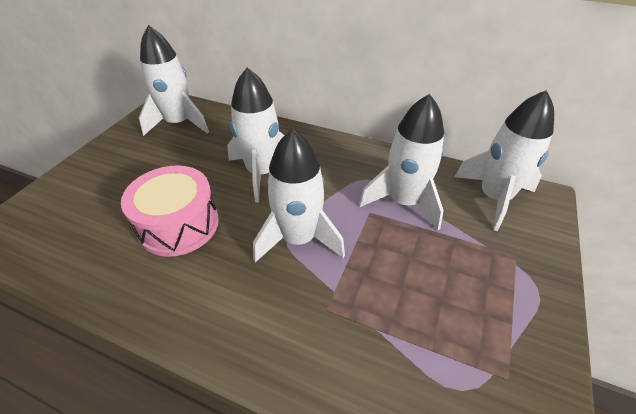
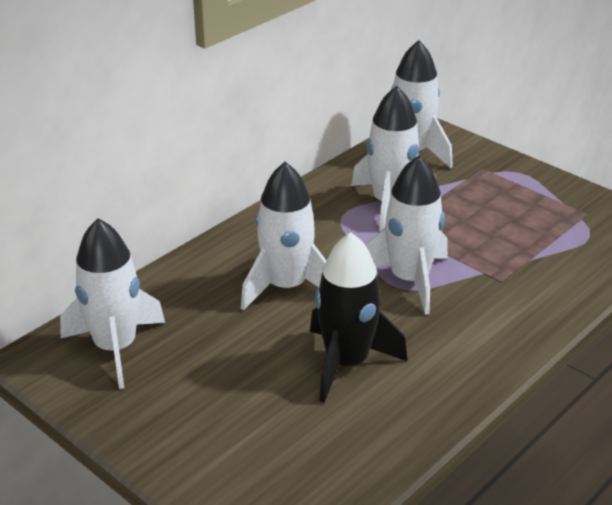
camera: 70 degrees left, 10 degrees down
(179, 225) = (346, 363): pink drum -> black rocket

